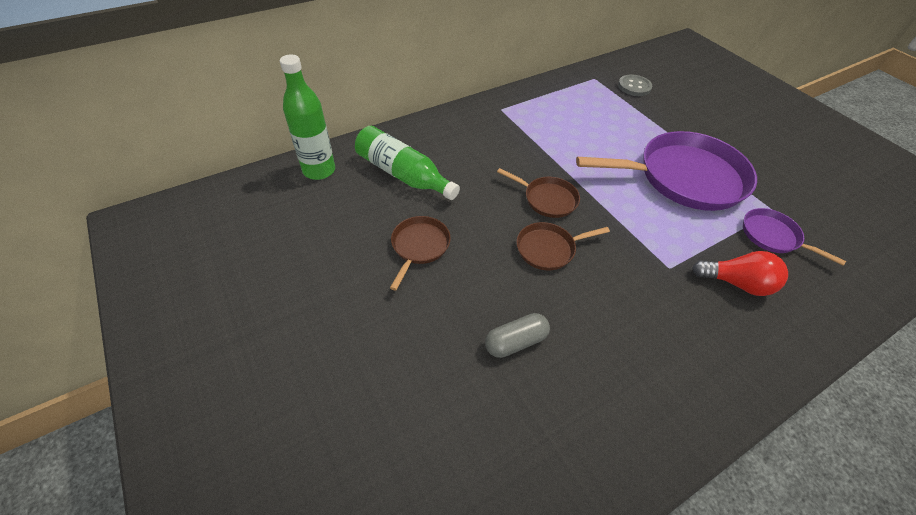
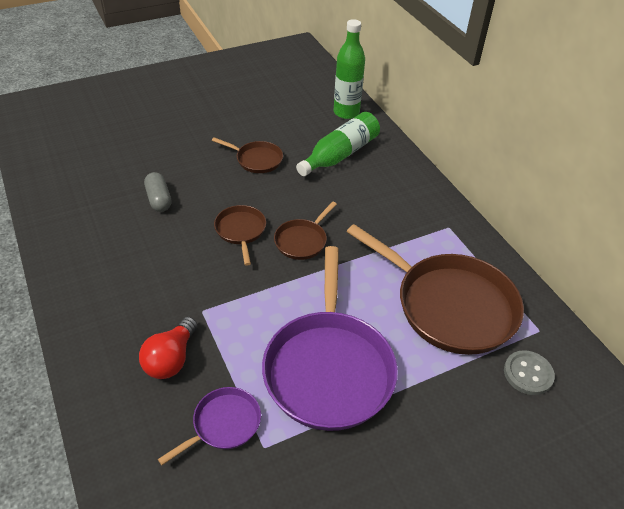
camera: 95 degrees right, 5 degrees down
(590, 114) = (450, 306): none -> brown pan

